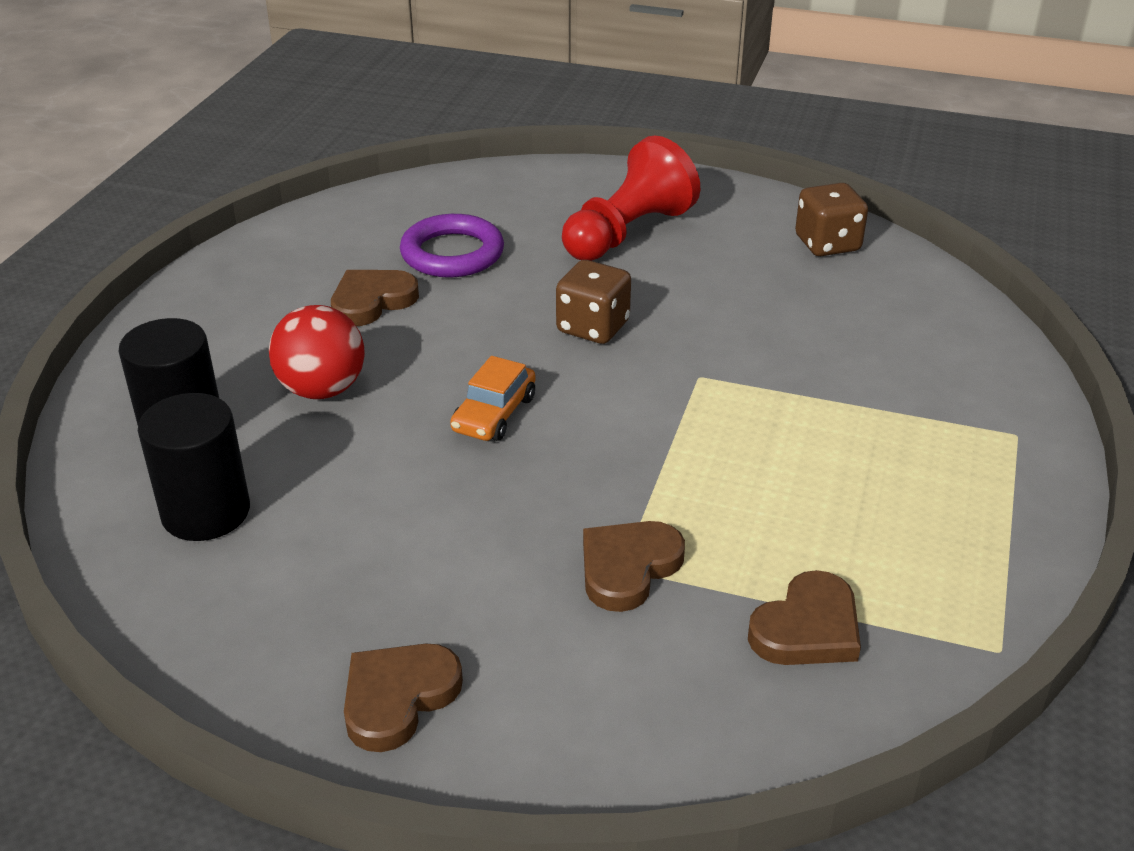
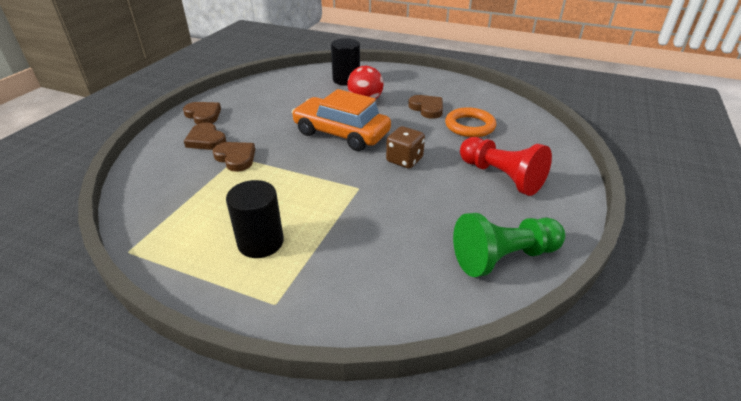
camera: 95 degrees right, 0 degrees up
(206, 512) = (303, 85): black cylinder -> black cylinder (260, 242)
(452, 253) = (469, 126): purple ring -> orange ring
(494, 414) = (341, 133): orange car -> orange car, size x2.07
(807, 628) = (178, 197): brown heart -> brown heart (206, 140)
(827, 244) = (504, 257): brown dice -> green pawn

